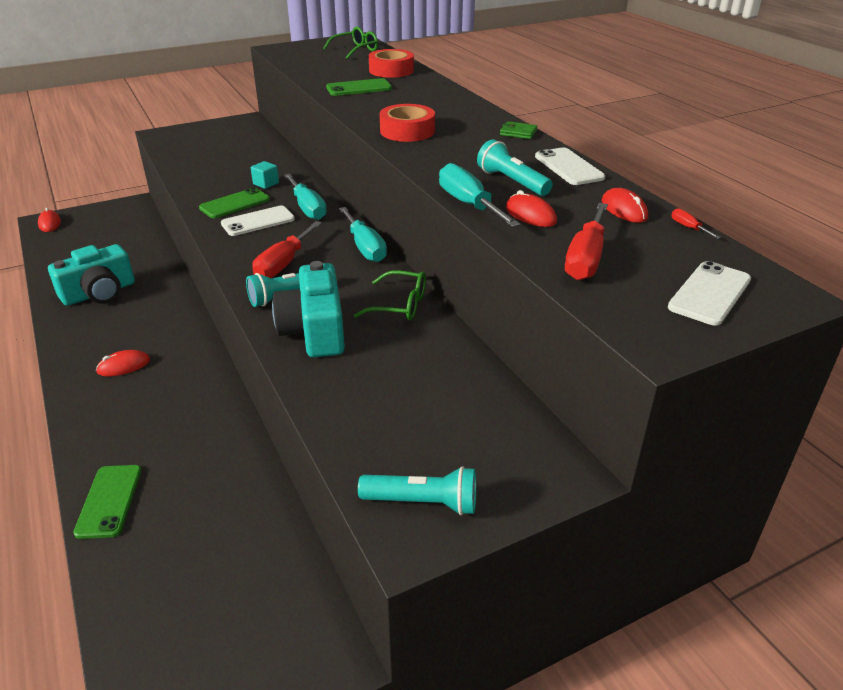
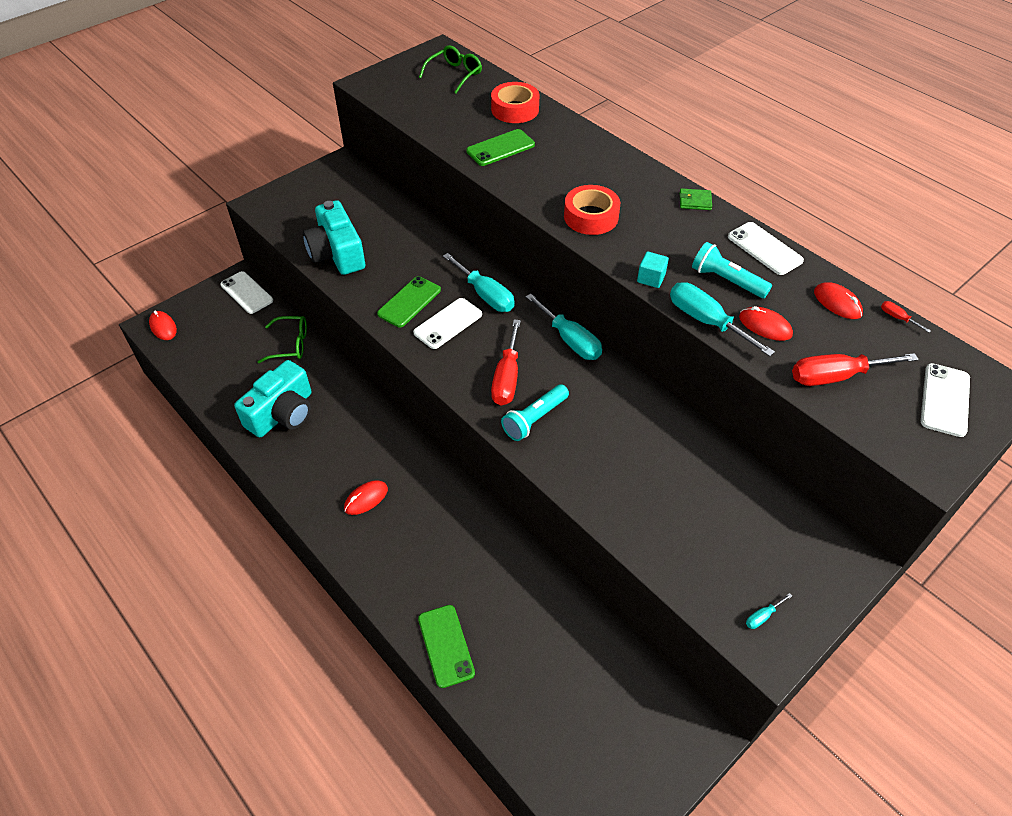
camera: 15 degrees left, 15 degrees up
(134, 212) = (246, 293): none -> white phone
(266, 184) = (422, 265): turquoise cube -> turquoise cube (651, 278)
(314, 330) = (582, 456): turquoise camera -> turquoise camera (337, 253)
(400, 305) = (640, 409): green glasses -> green glasses (290, 344)
(423, 502) = (762, 616): turquoise flashlight -> turquoise screwdriver
(585, 259) = (835, 376): red screwdriver -> red screwdriver turned 75 degrees clockwise

